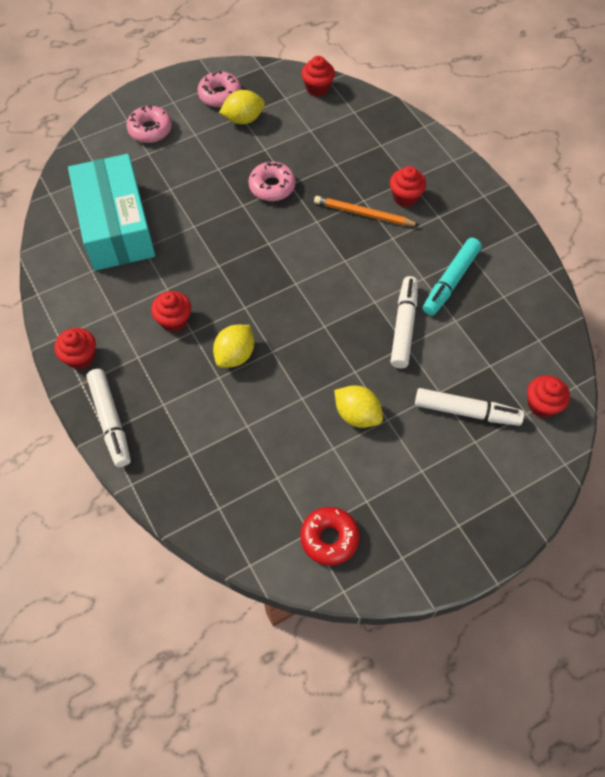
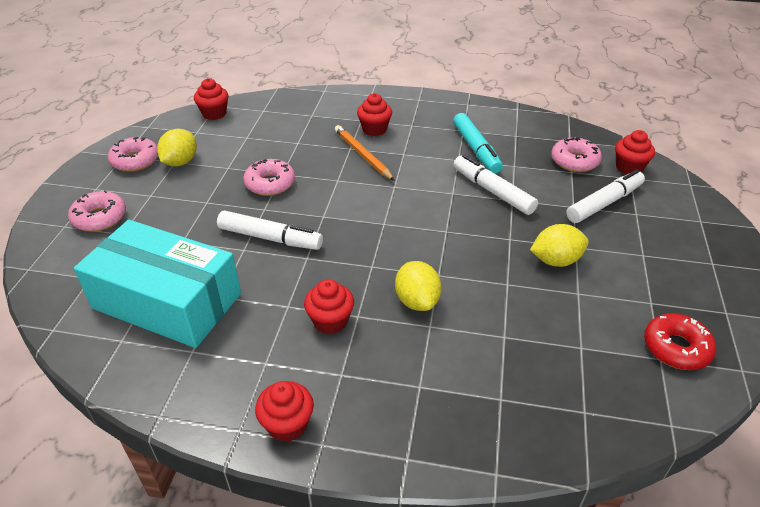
camera: 50 degrees left, 20 degrees down
(110, 420) = (396, 445): white marker -> white marker (270, 238)
(363, 214) = (362, 155): orange pencil -> orange pencil turned 90 degrees clockwise
(508, 359) = (574, 161): none -> pink donut

